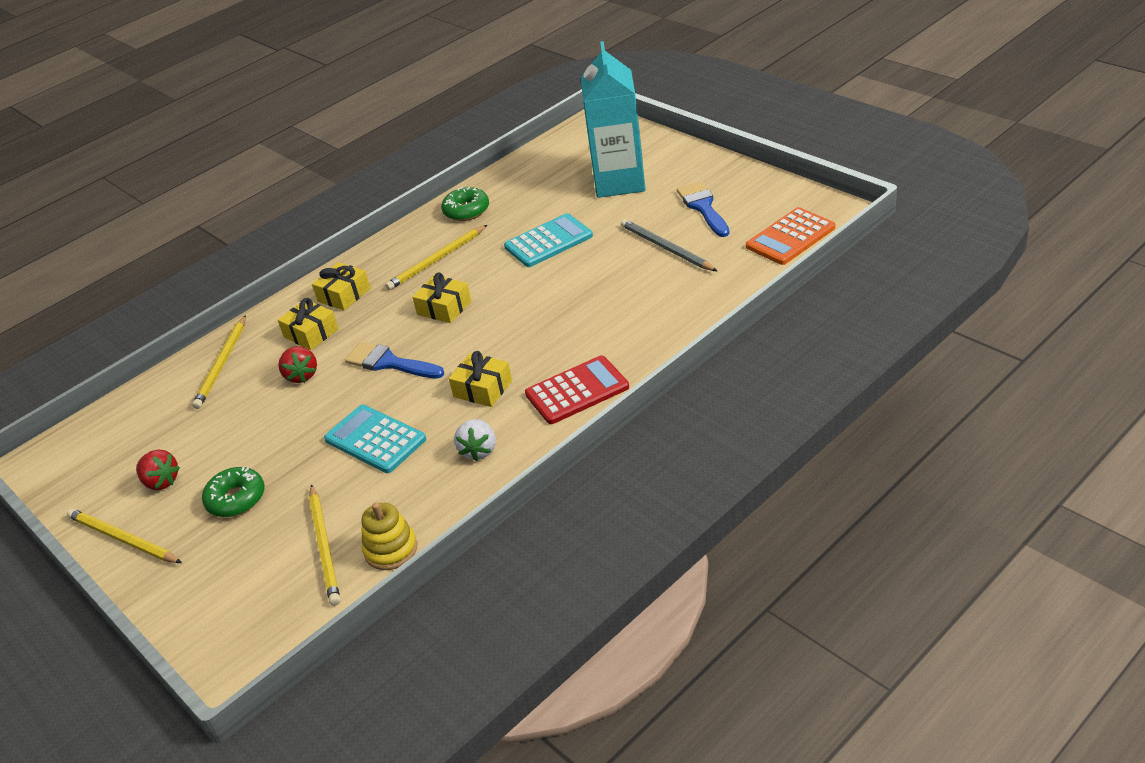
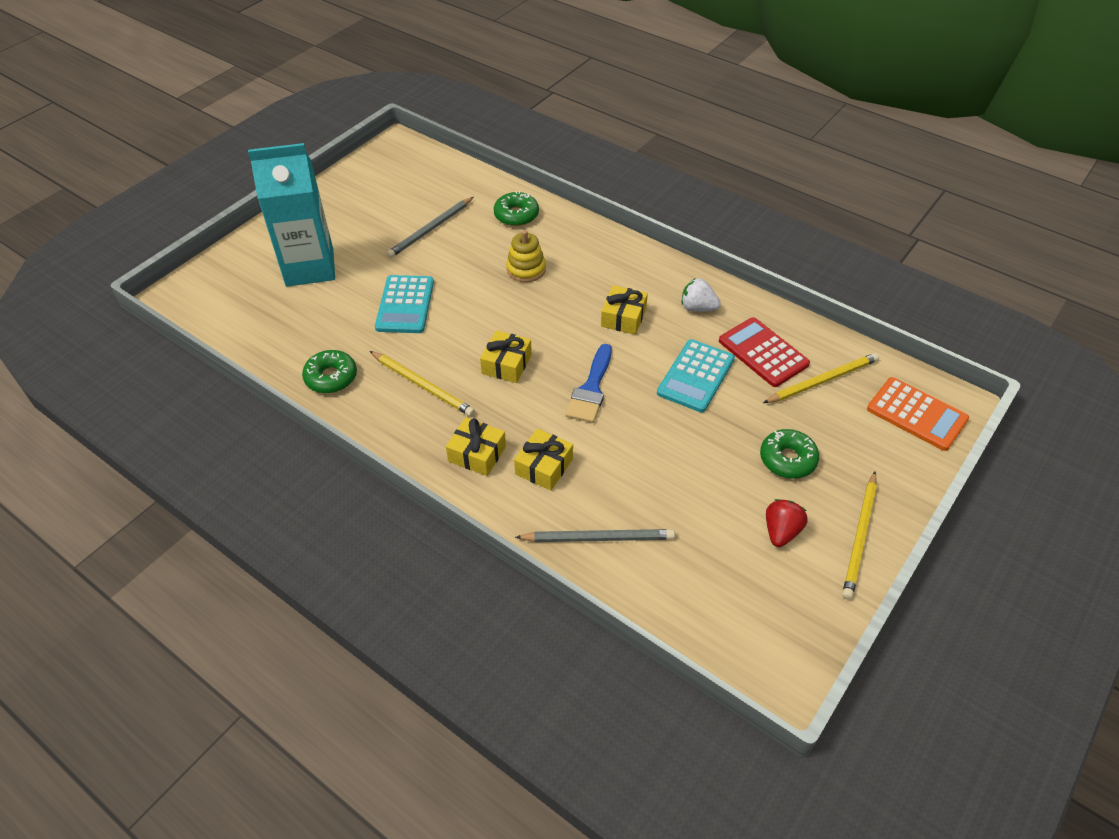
camera: 105 degrees left, 10 degrees up
(222, 364) = (598, 538): yellow pencil -> grey pencil
(301, 375) = (613, 456): red strawberry -> none
(391, 550) = (813, 339): yellow stacking toy -> yellow stacking toy (526, 269)
(479, 450) = (698, 308): white strawberry -> white strawberry turned 150 degrees counterclockwise
(548, 241) = (405, 305): turquoise calculator -> turquoise calculator turned 135 degrees counterclockwise
(577, 391) = (622, 262): red calculator -> red calculator (763, 352)
(682, 307) = (516, 215): none -> green donut
(703, 207) = (371, 212): blue brush -> none
(790, 237) = (427, 165): orange calculator -> orange calculator (916, 414)

